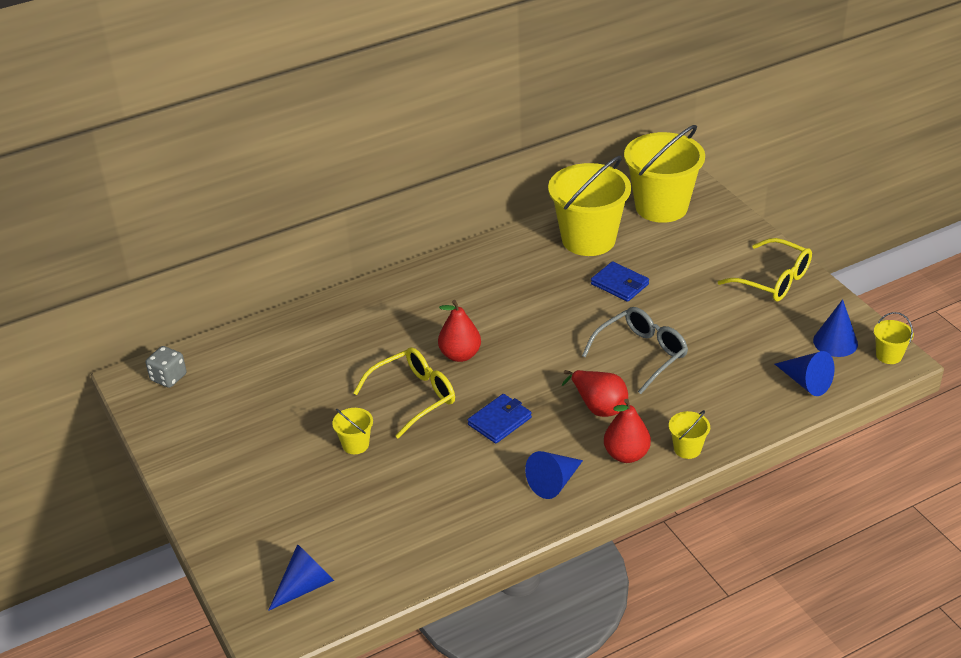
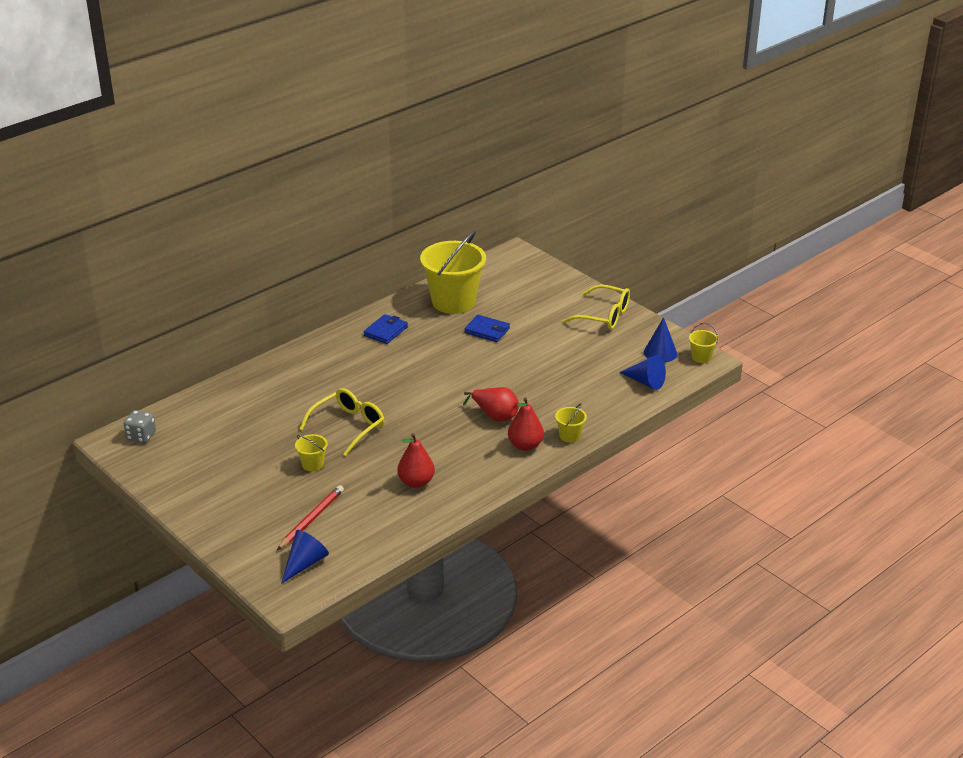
camera: 15 degrees left, 5 degrees down
(331, 523) = (311, 519): none -> red pencil
(460, 355) = (376, 393): red pear -> red pear (416, 482)
(499, 421) = (421, 435): blue wallet -> blue wallet (386, 331)
(554, 482) = (476, 470): blue cone -> none
(641, 354) = (517, 377): grey glasses -> none
(661, 207) = (504, 273): yellow bucket -> none

